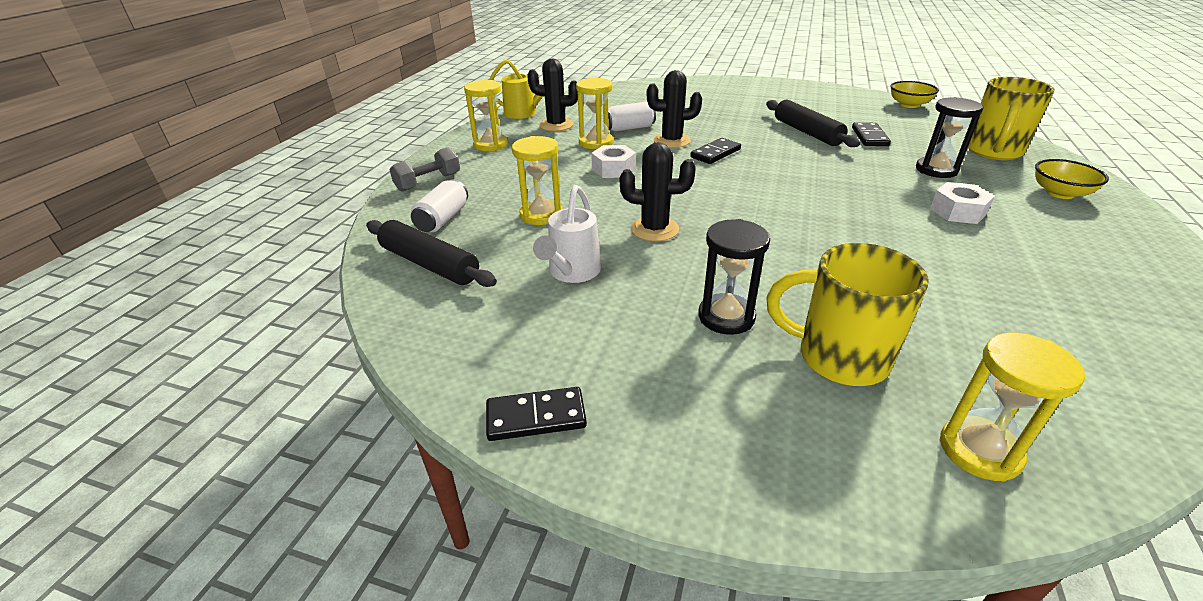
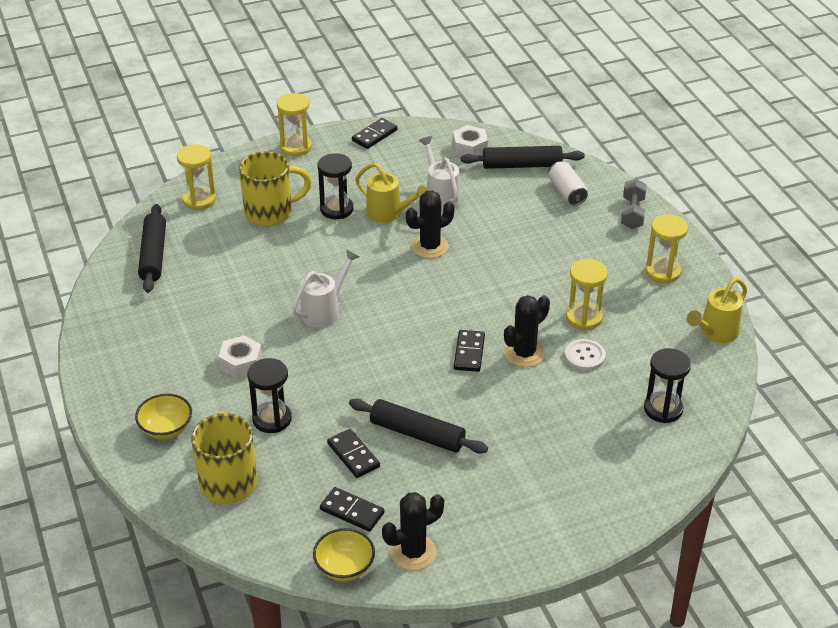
camera: 140 degrees right, 5 degrees up
(541, 215) = (513, 224): yellow hourglass -> yellow hourglass (296, 147)
(556, 125) = (655, 327): black cactus -> black cactus (413, 552)
(613, 169) = (525, 291): white nut -> white nut (469, 148)
(621, 100) = (663, 409): none -> black hourglass
(629, 128) = (584, 356): white can -> white button
(661, 280) = (388, 214): none -> yellow watering can
(832, 219) = (324, 311): none -> white watering can
(889, 119) = (352, 511): none -> black domino
(1092, 377) = (153, 255): none -> black rolling pin

